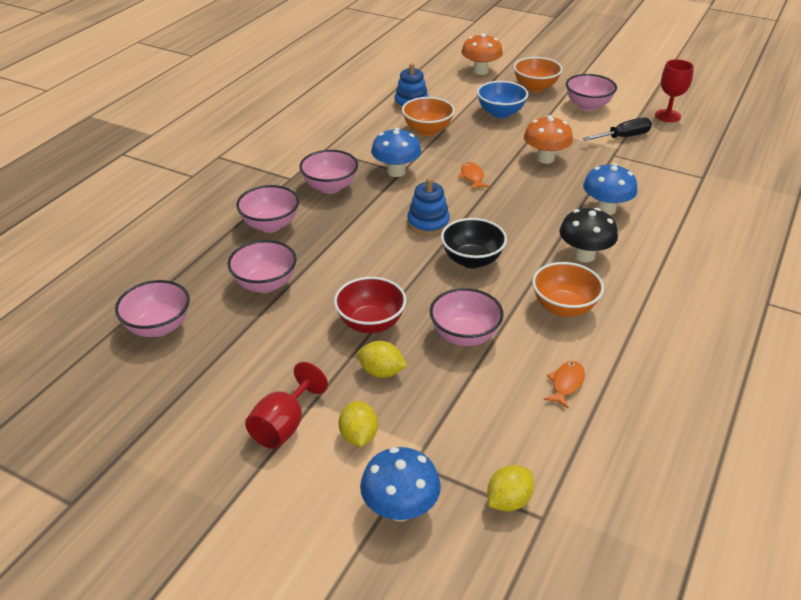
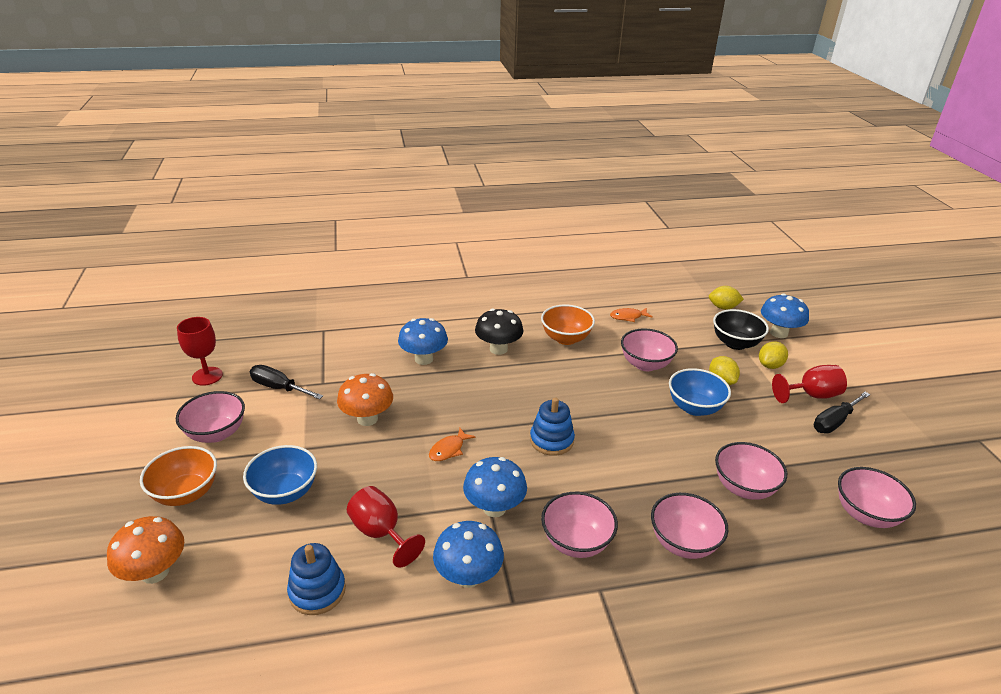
camera: 130 degrees left, 5 degrees down
(238, 406) = (834, 422): none -> black screwdriver
(359, 144) = (468, 576): none -> blue mushroom
(370, 323) = (694, 407): red bowl -> blue bowl
(427, 130) = (381, 533): orange bowl -> red goblet
(472, 260) = (568, 395): black bowl -> black bowl (735, 343)

